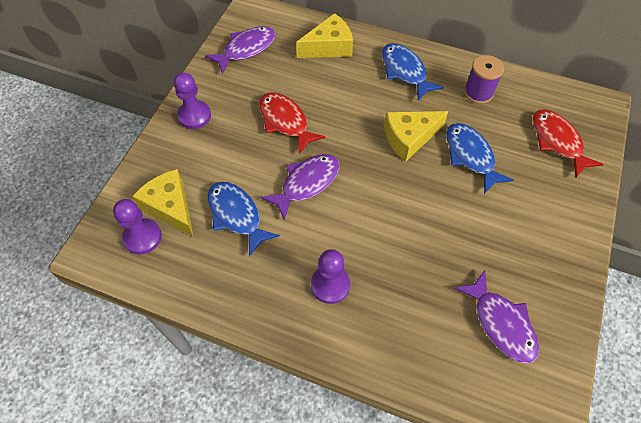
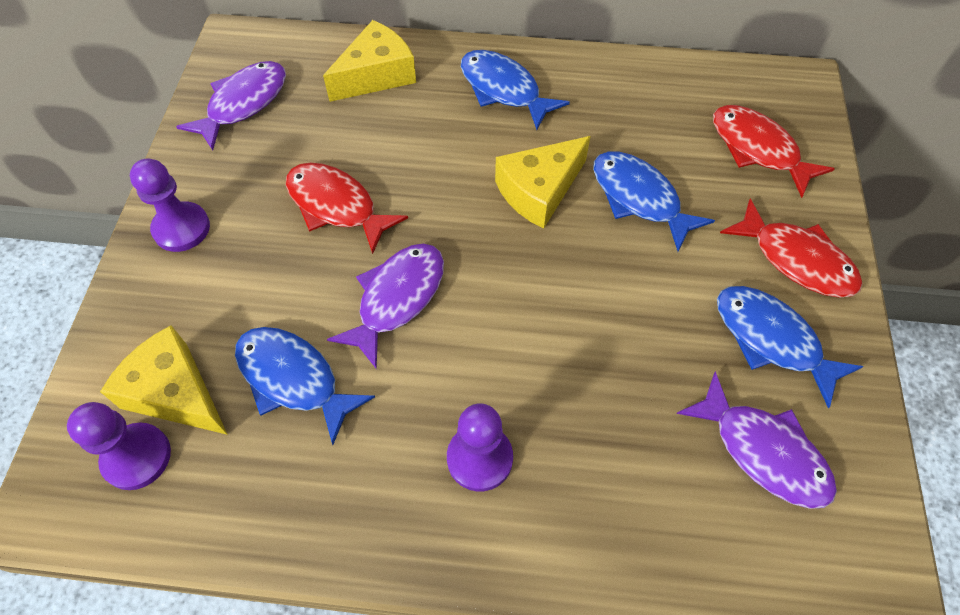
camera: 15 degrees left, 0 degrees up
(478, 93) = (622, 100): purple spool -> none
(527, 260) = (771, 340): none -> blue fish
(560, 215) = (796, 259): none -> red fish

